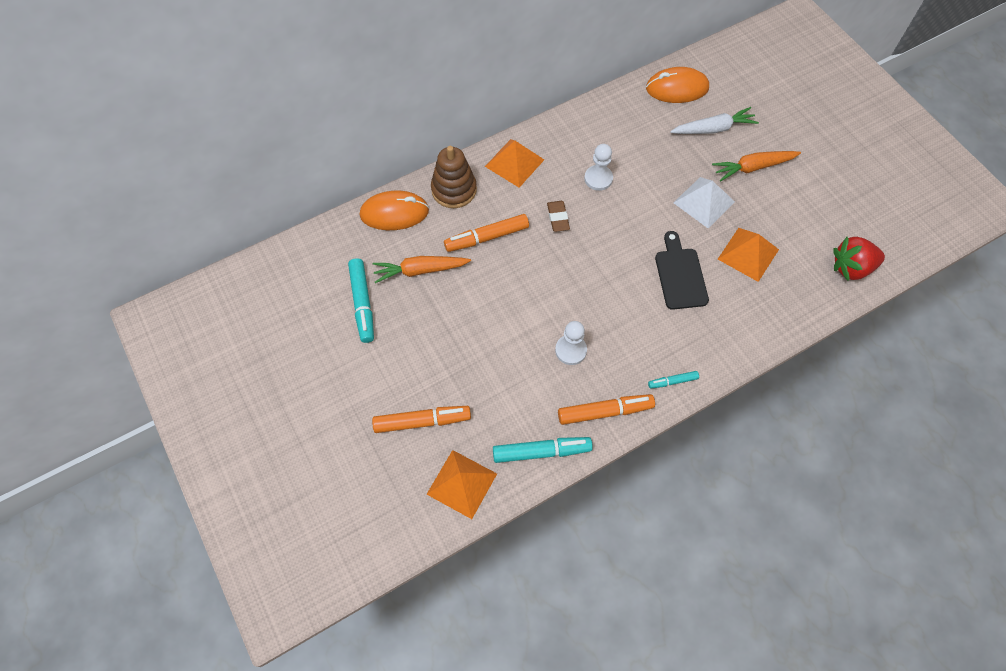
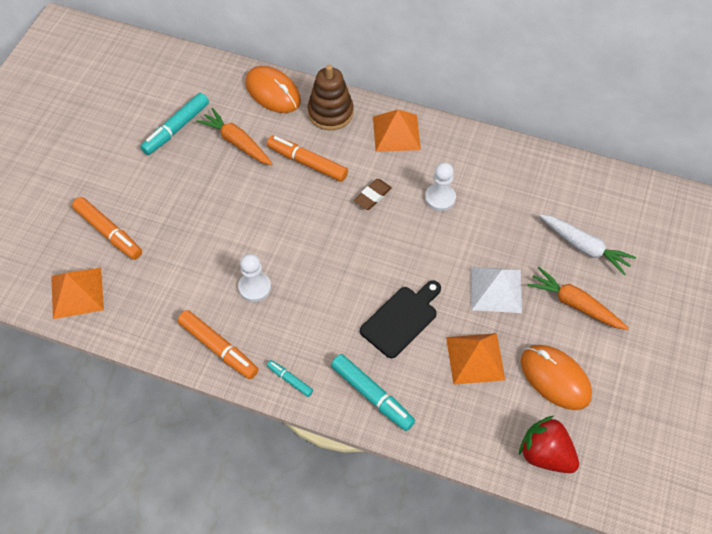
camera: 50 degrees right, 5 degrees down
(541, 452) = (146, 327): turquoise marker -> turquoise marker (372, 395)
(677, 88) = (598, 192): orange mouse -> orange mouse (555, 378)

